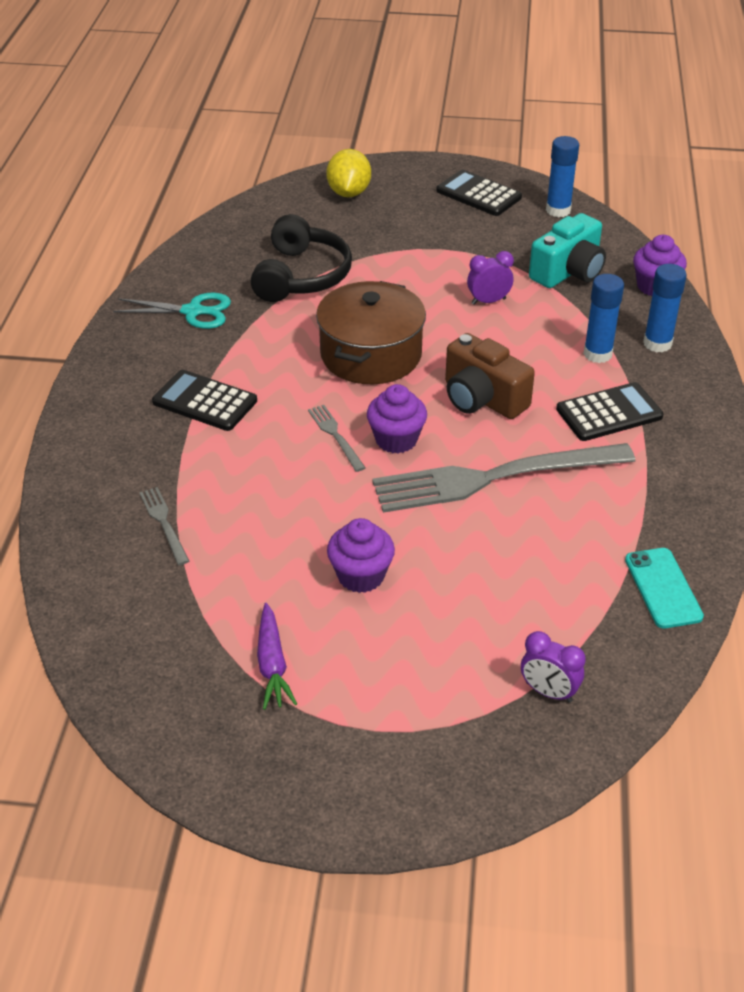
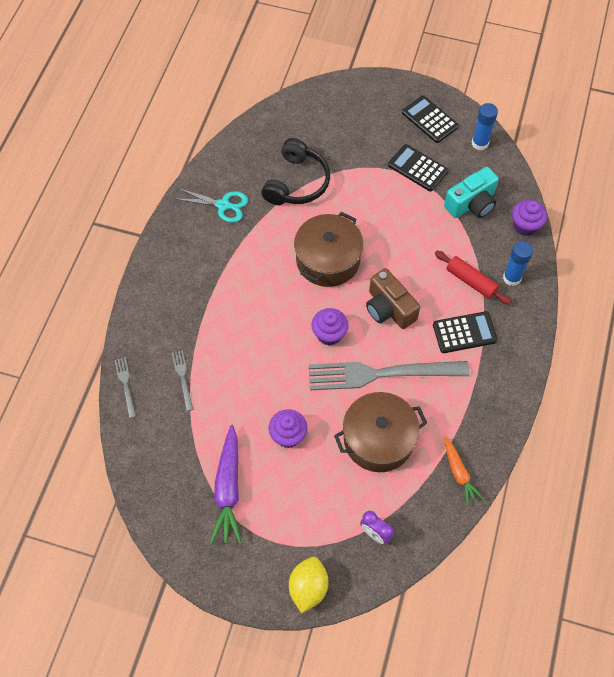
camera: 10 degrees right, 20 degrees up
(204, 401) = (219, 285): black calculator -> black calculator (417, 168)
(272, 664) = (228, 489): purple carrot -> purple carrot, size x1.64
(335, 435) = (293, 325): grey fork -> grey fork (125, 385)
(349, 193) = (342, 106): yellow lemon -> yellow lemon (308, 587)
(488, 301) = (412, 223): purple clock -> none
(515, 561) = (378, 439): none -> brown pot
(597, 354) = (471, 281): blue glue stick -> red rolling pin
(662, 588) = (459, 473): turquoise phone -> orange carrot

